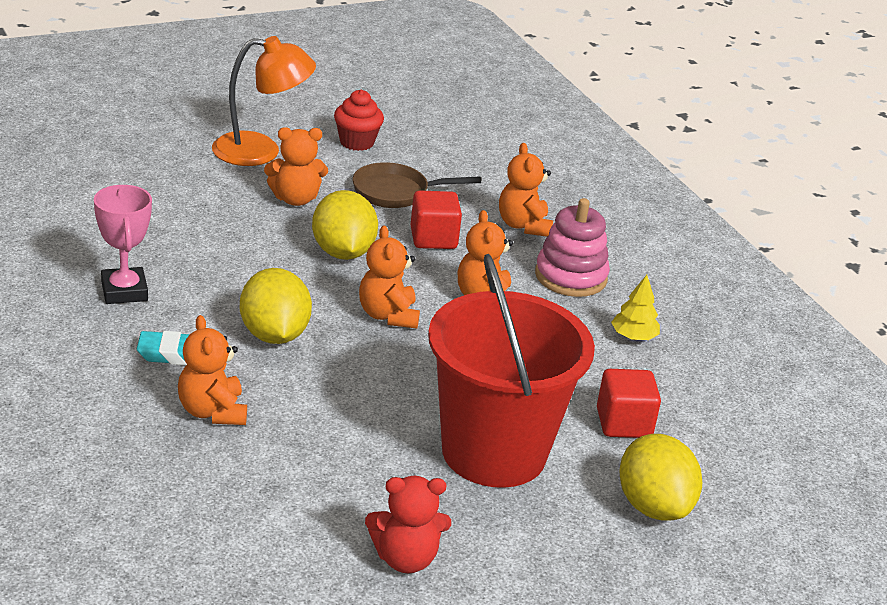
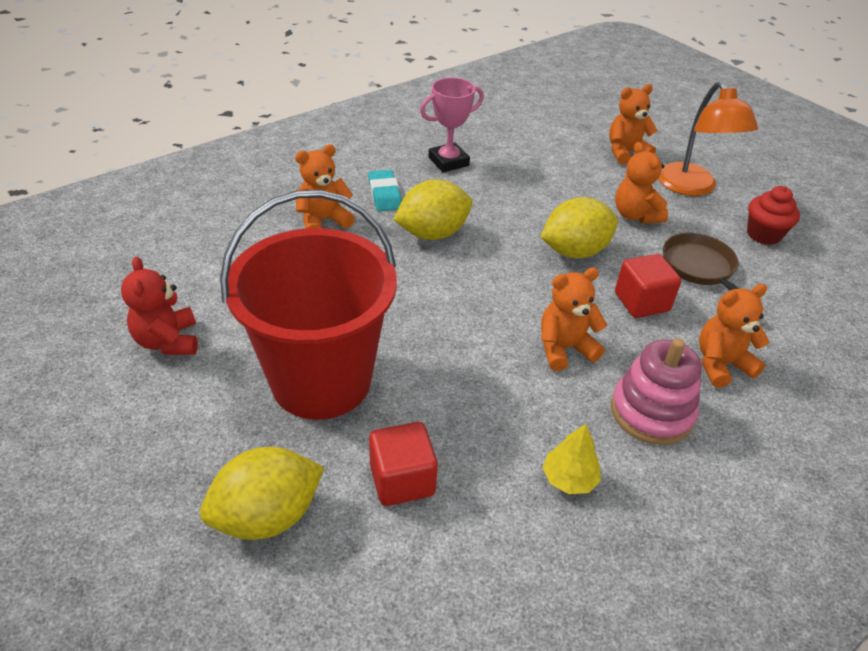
camera: 80 degrees right, 10 degrees up
(388, 315) = (496, 290): orange teddy bear -> orange teddy bear (625, 152)

